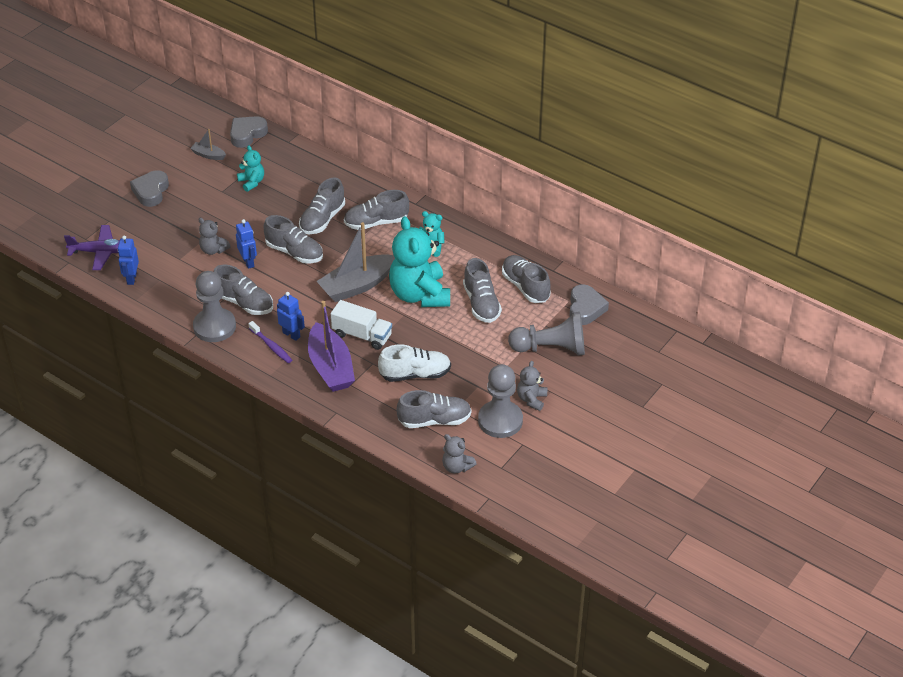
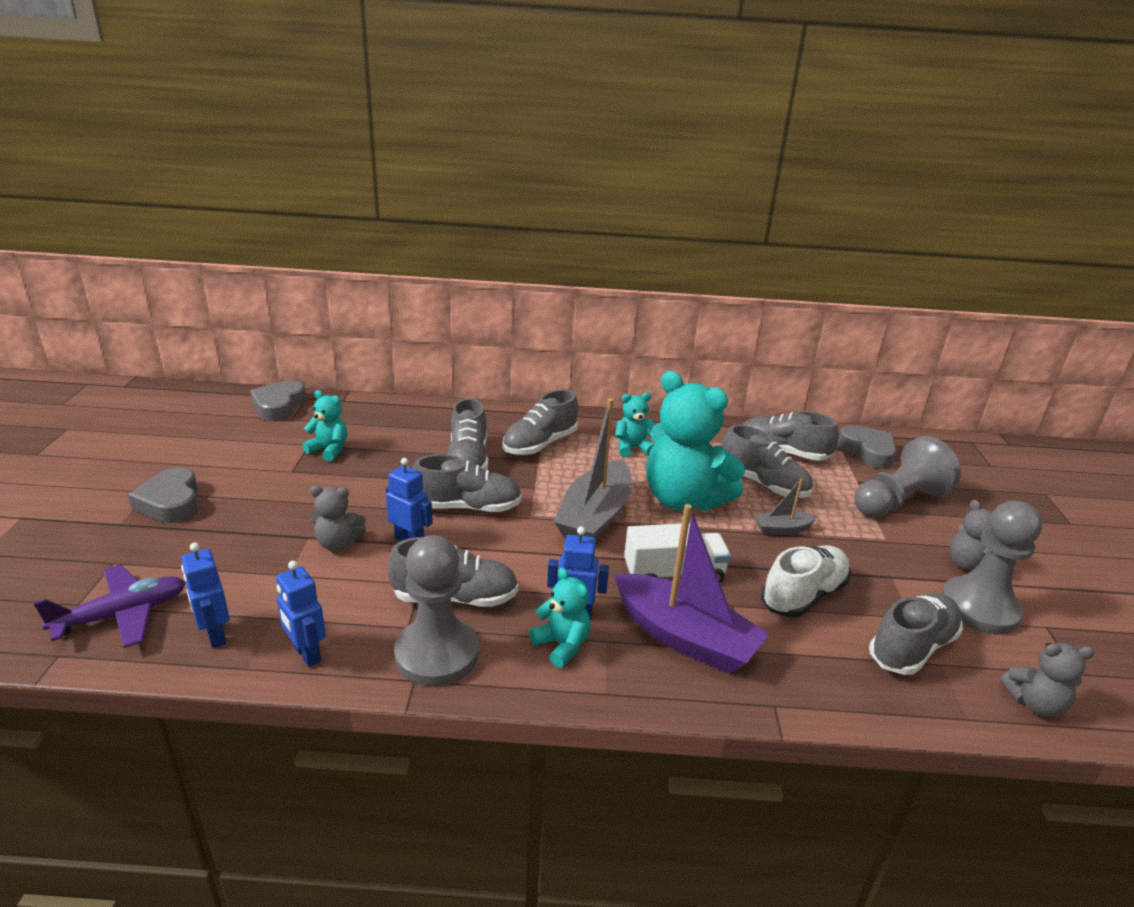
camera: 35 degrees left, 15 degrees down
(162, 303) = (306, 654): none -> blue robot
(208, 155) = (238, 439): grey boat -> grey boat (782, 529)
(271, 346) = (562, 645): purple toothbrush -> turquoise teddy bear

